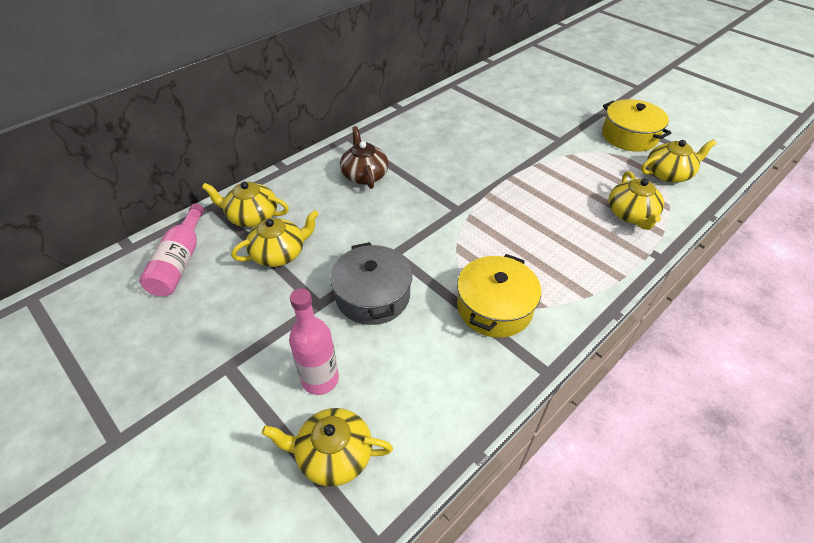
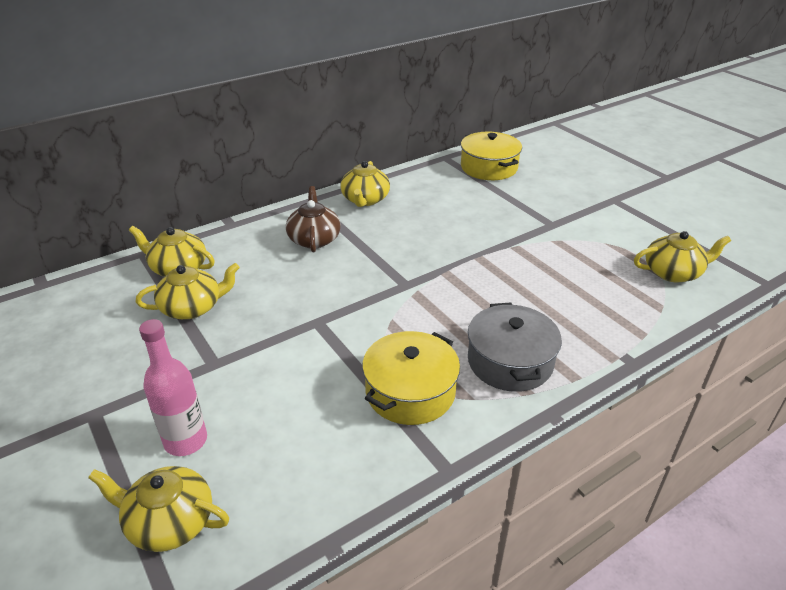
camera: 10 degrees right, 10 degrees down
(180, 262) = (86, 304): pink bottle -> none
(373, 296) = (276, 362): grey pot -> grey pot (510, 361)
(629, 136) = (637, 227): yellow pot -> yellow pot (489, 167)
(631, 214) = (611, 311): yellow teapot -> yellow teapot (365, 199)

